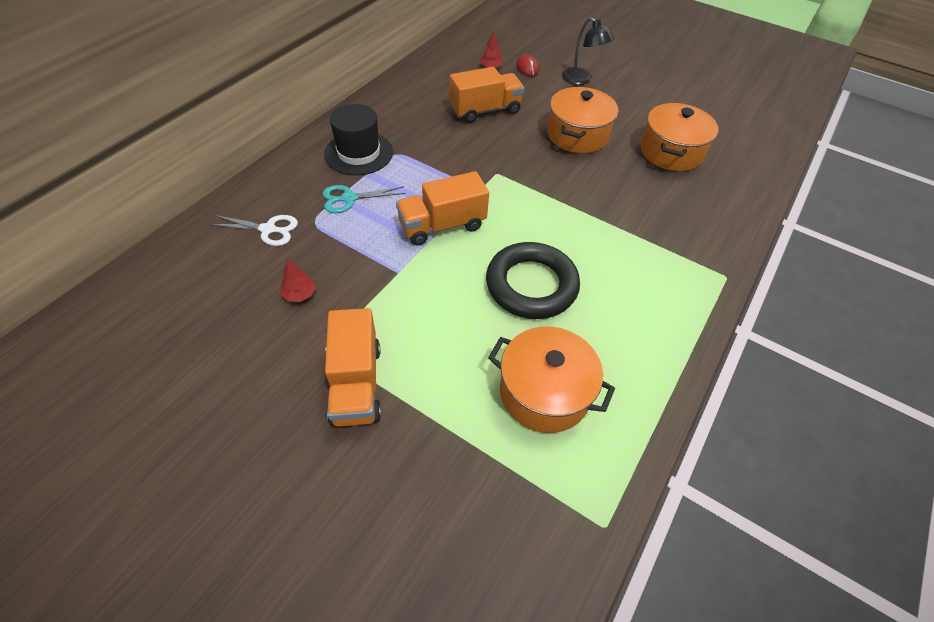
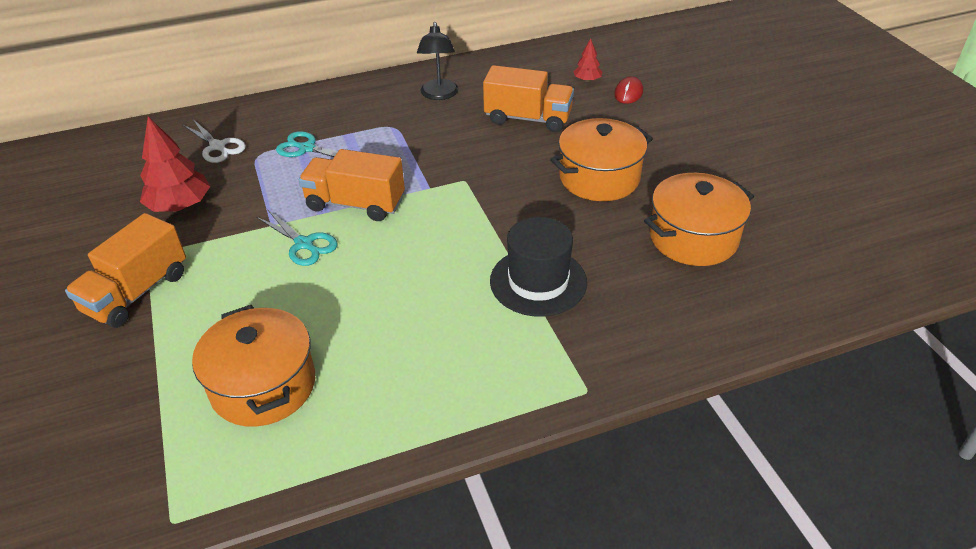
camera: 40 degrees right, 10 degrees down
(299, 294) = (180, 206): red tree -> red tree, size x1.91
(358, 153) = (361, 114): black hat -> black hat (538, 281)
(442, 274) = (304, 244): none -> turquoise scissors
(531, 285) = (369, 292): black ring -> none
(581, 80) = (679, 125): black lamp -> black lamp (439, 95)

